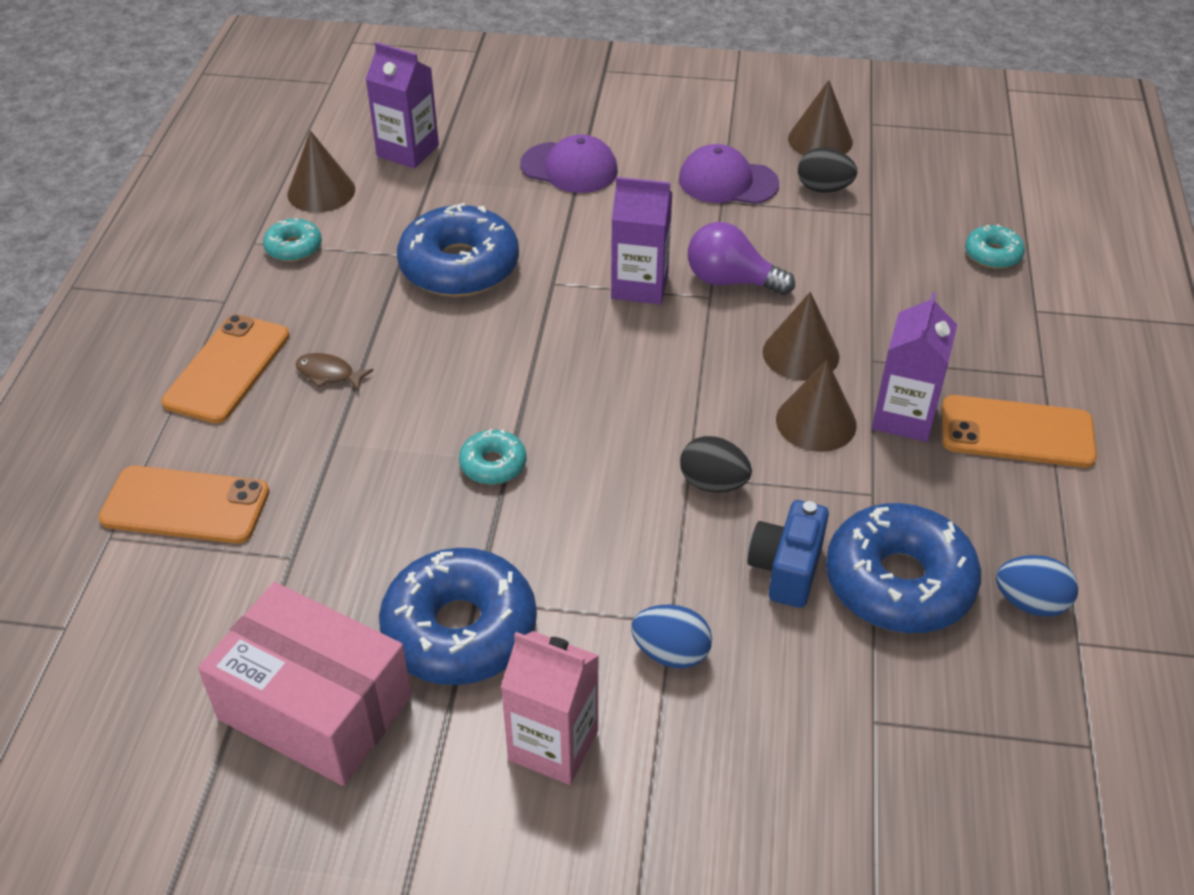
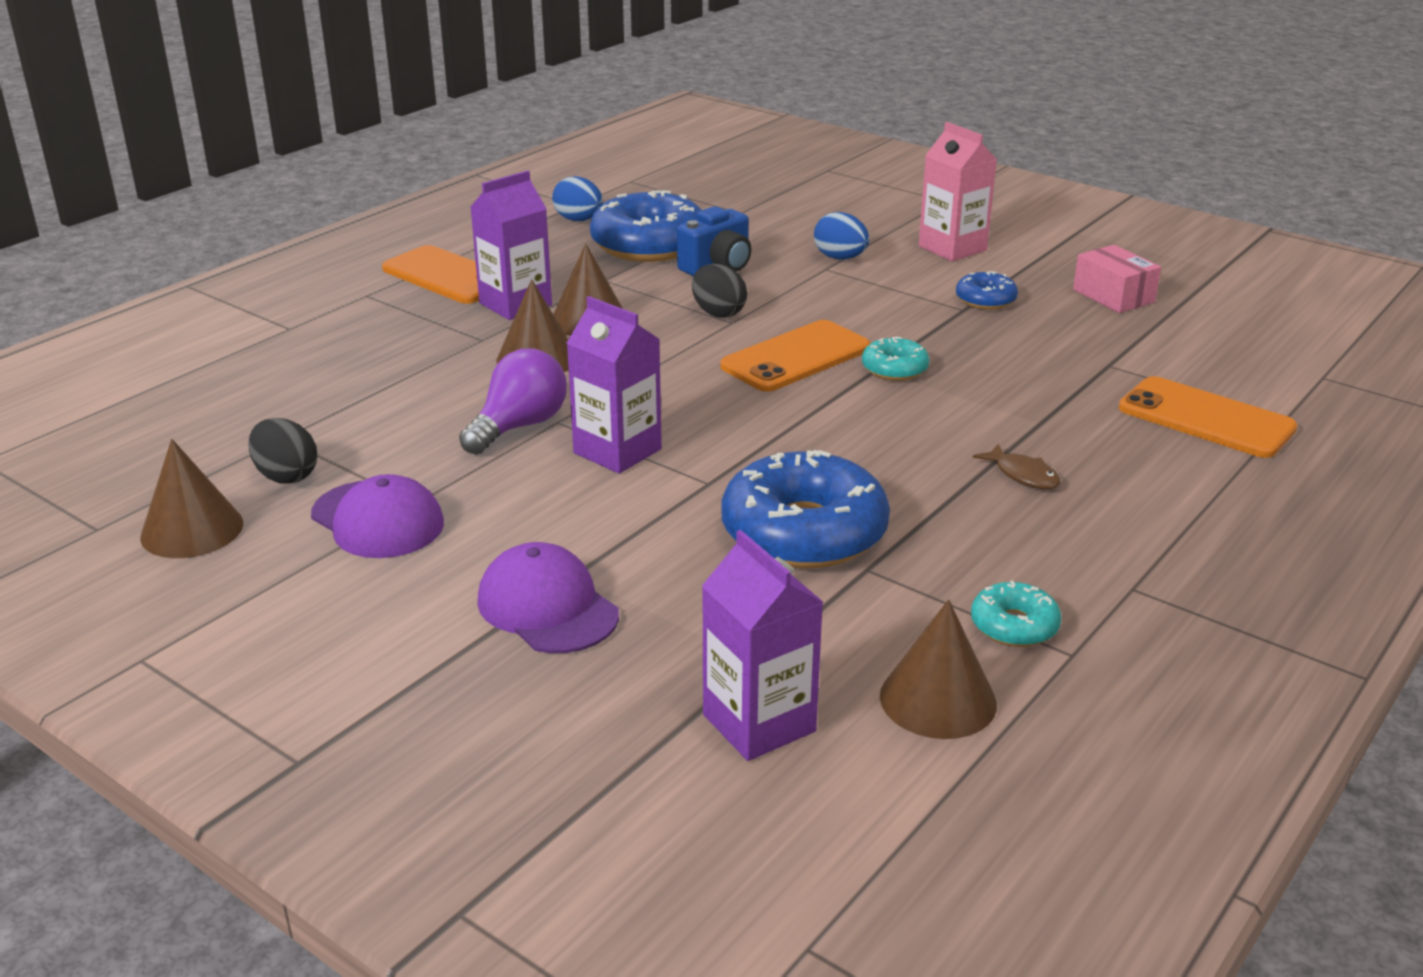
camera: 150 degrees left, 15 degrees down
(227, 369) = (1142, 513): orange phone -> orange phone (796, 357)
(315, 707) = (1113, 296): pink box -> pink box, size x0.54
(460, 630) = (985, 300): blue donut -> blue donut, size x0.48
(731, 281) = (519, 426): purple light bulb -> purple light bulb turned 105 degrees counterclockwise
(992, 254) = (242, 371): turquoise donut -> none

